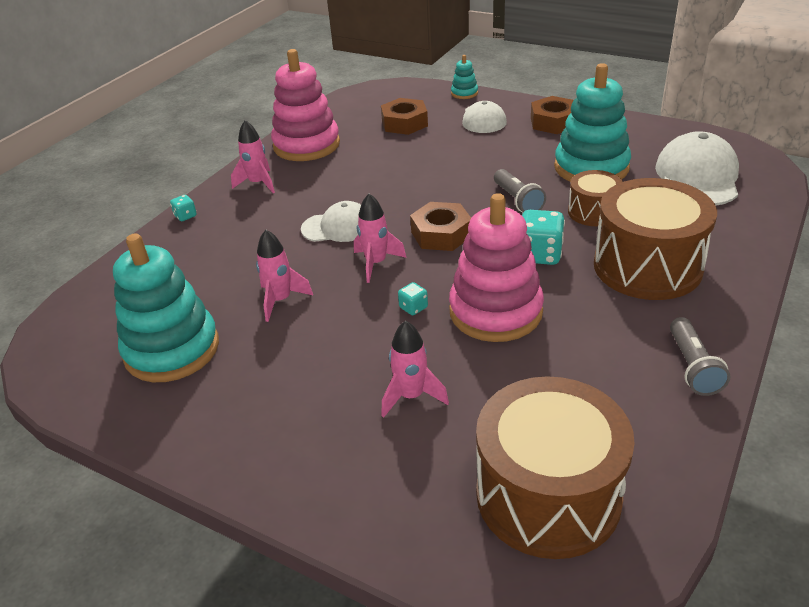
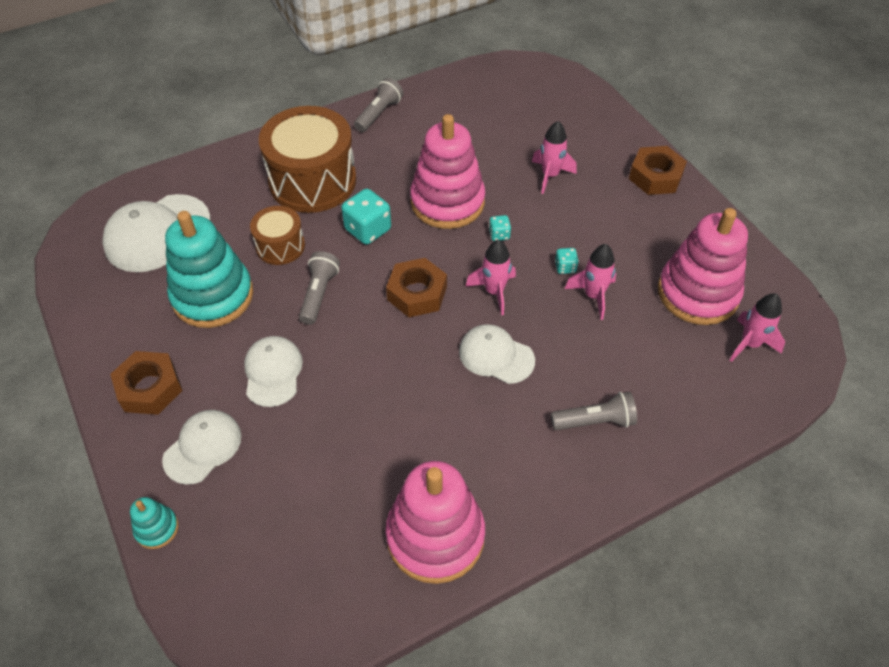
camera: 150 degrees left, 15 degrees up
(172, 349) = (698, 293): turquoise stacking toy -> pink stacking toy
(185, 216) = (639, 471): turquoise dice -> turquoise dice (565, 267)
(232, 226) = (595, 421): none -> grey flashlight
(258, 184) = (535, 485): pink rocket -> pink rocket (750, 344)
(404, 123) = (290, 504): brown nut -> brown nut (655, 176)
(489, 156) = (273, 372): none -> white cap
(548, 495) = (522, 99): brown drum -> none

